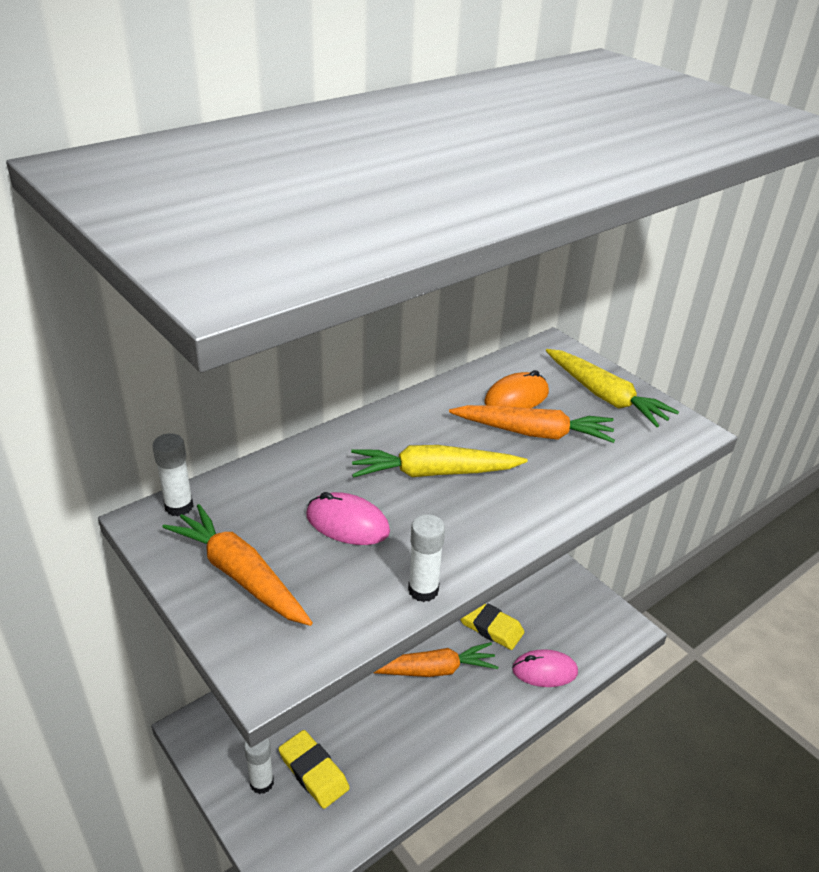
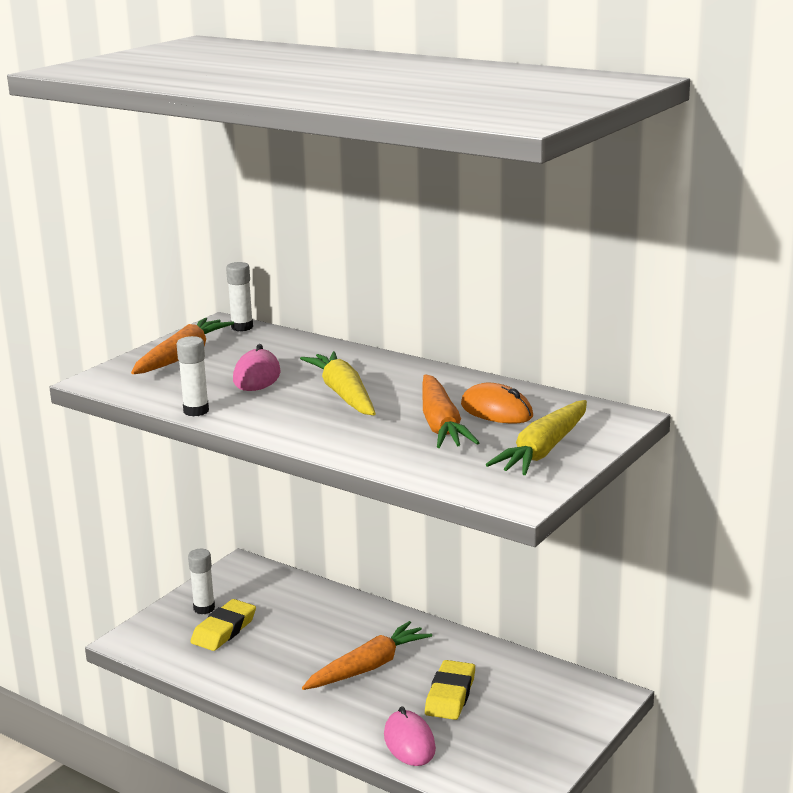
camera: 75 degrees right, 15 degrees down
(429, 670) = (367, 667): orange carrot -> orange carrot turned 105 degrees counterclockwise

